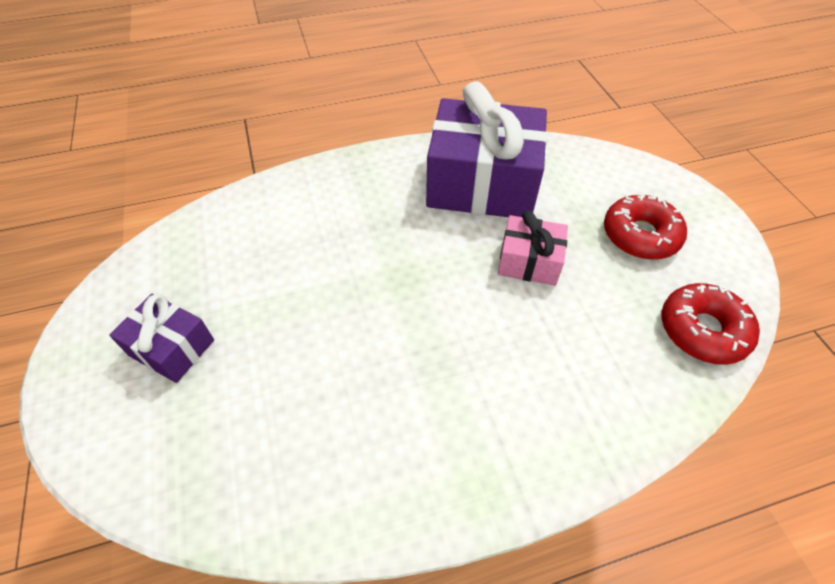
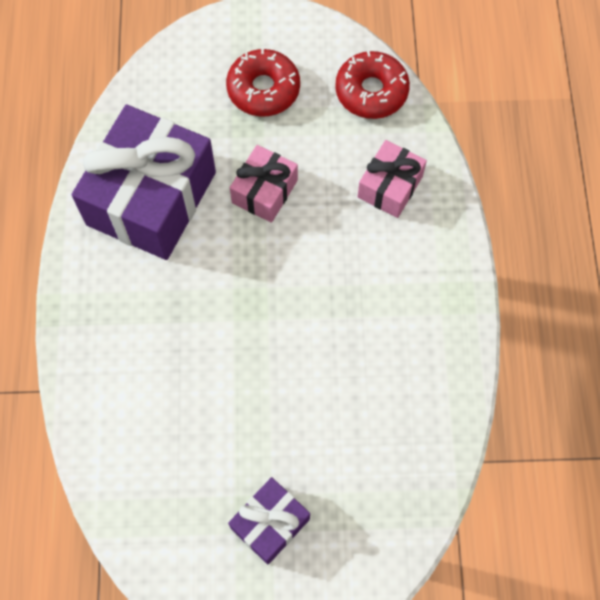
camera: 75 degrees left, 15 degrees up
(593, 376) = (390, 187): none -> pink gift

